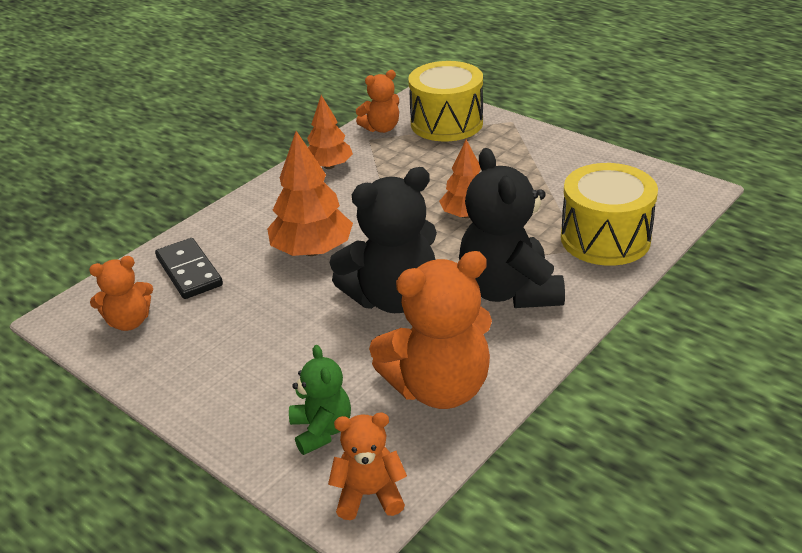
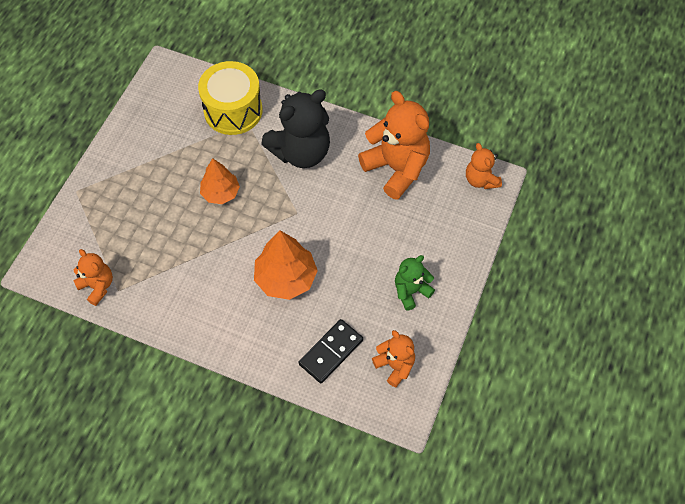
camera: 110 degrees left, 25 degrees up
(321, 430) = (448, 215): green teddy bear -> green teddy bear (411, 291)
(329, 166) = (167, 307): orange tree -> none
(393, 298) = (325, 213): black teddy bear -> none
(446, 123) = (83, 238): yellow drum -> none

